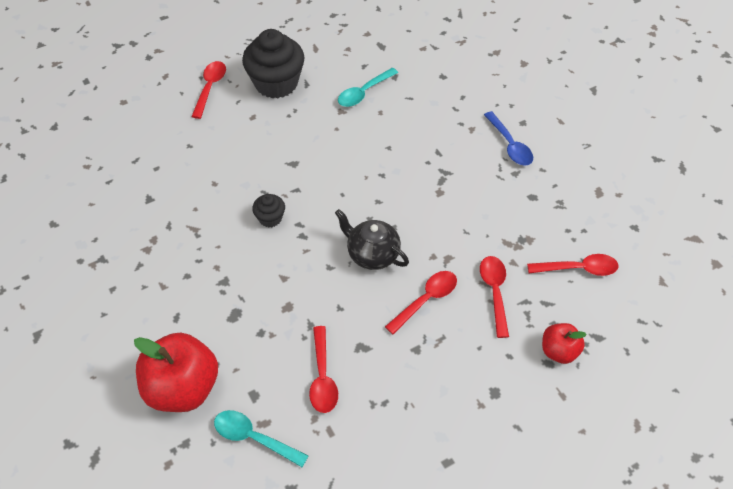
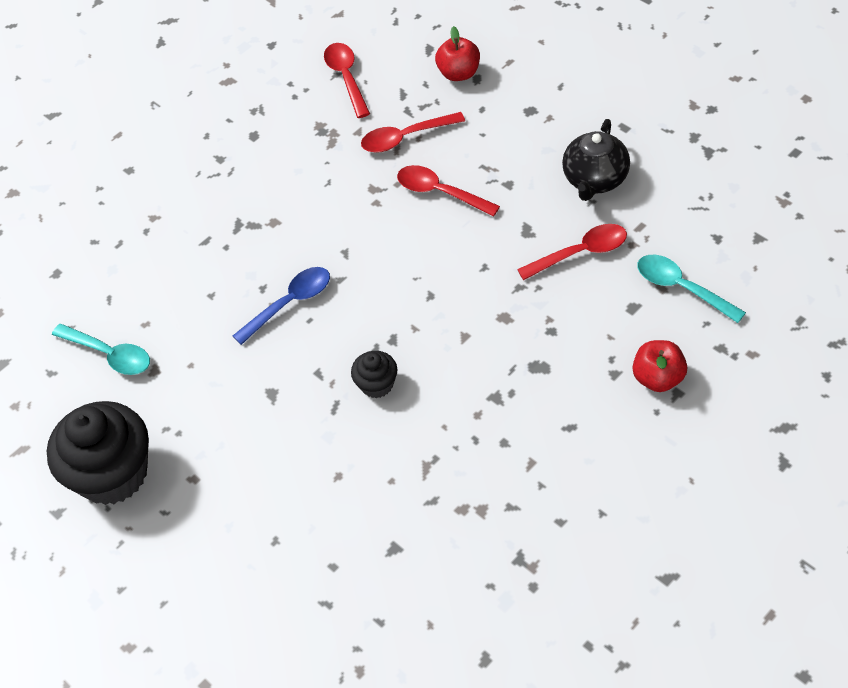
camera: 100 degrees left, 0 degrees up
(183, 388) = (658, 378): red apple -> red apple, size x0.54
(210, 88) = (142, 564): red spoon -> none
(254, 438) = (681, 288): turquoise spoon -> turquoise spoon turned 120 degrees clockwise
(372, 254) = (395, 260): black teapot -> black teapot (595, 180)
(510, 145) = (173, 173): blue spoon -> blue spoon (290, 303)

